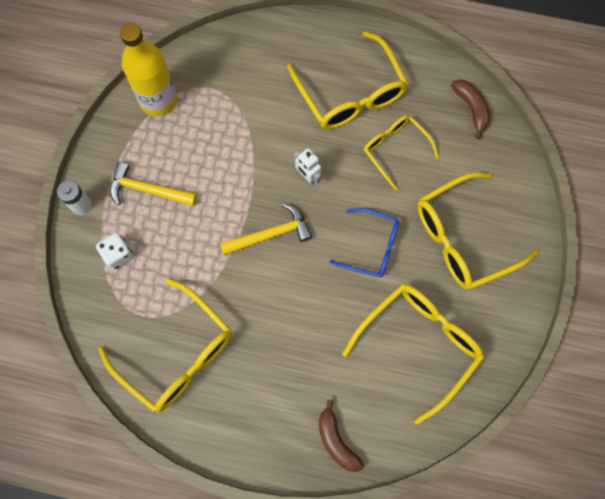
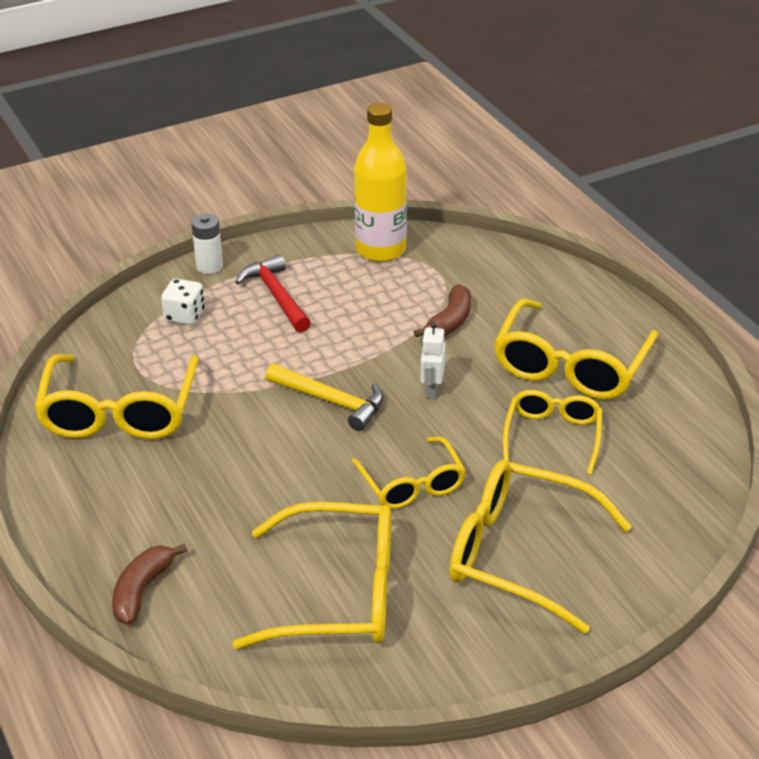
camera: 50 degrees right, 35 degrees down
(148, 190) = (276, 296): yellow hammer -> red hammer
(371, 247) = (412, 484): blue glasses -> yellow glasses
(471, 108) = (690, 467): brown banana -> brown banana (450, 322)

